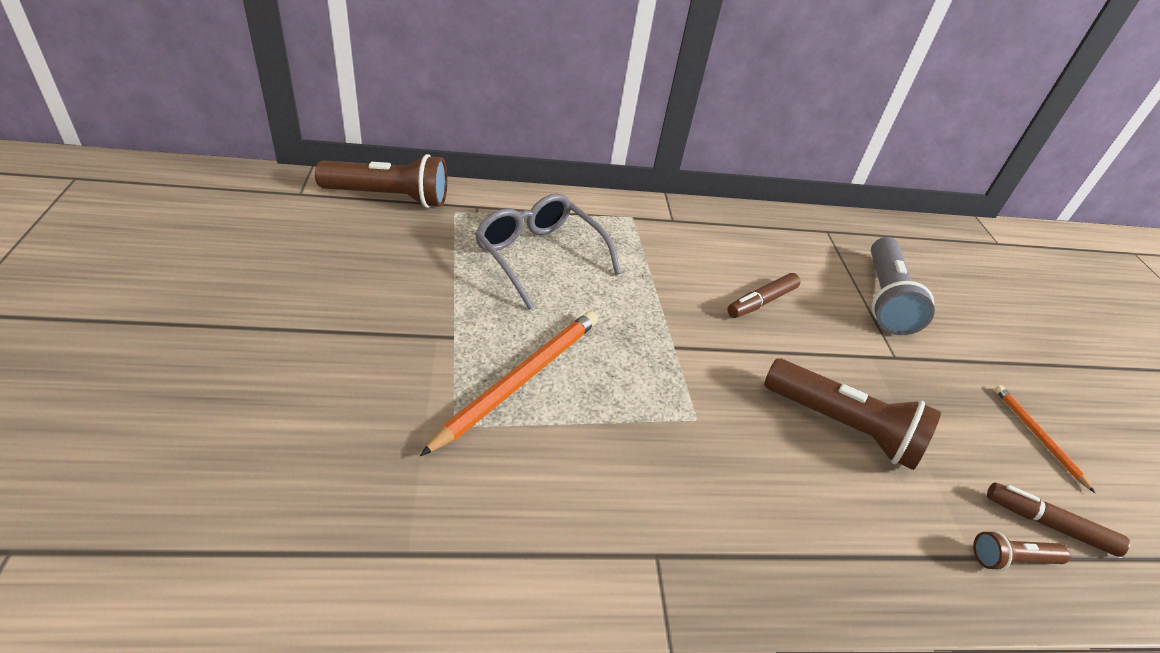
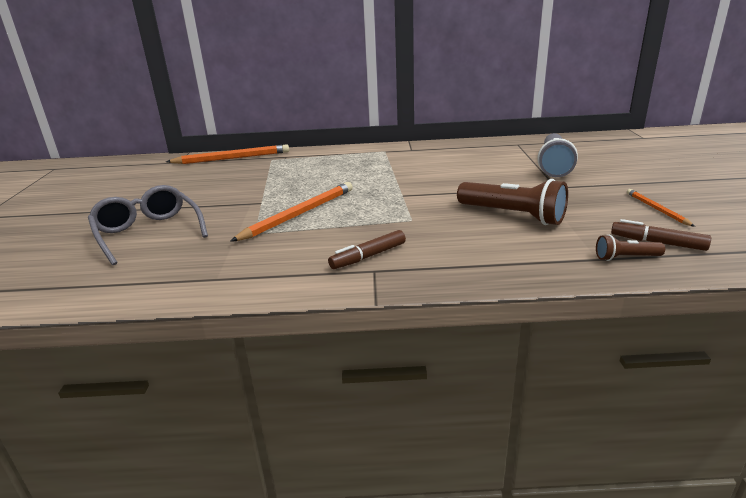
camera: 10 degrees right, 15 degrees down
(389, 197) = (232, 158): brown flashlight -> orange pencil
(539, 256) = (321, 170): grey glasses -> grey glasses (148, 233)
(761, 302) = (465, 174): brown marker -> brown marker (368, 256)

